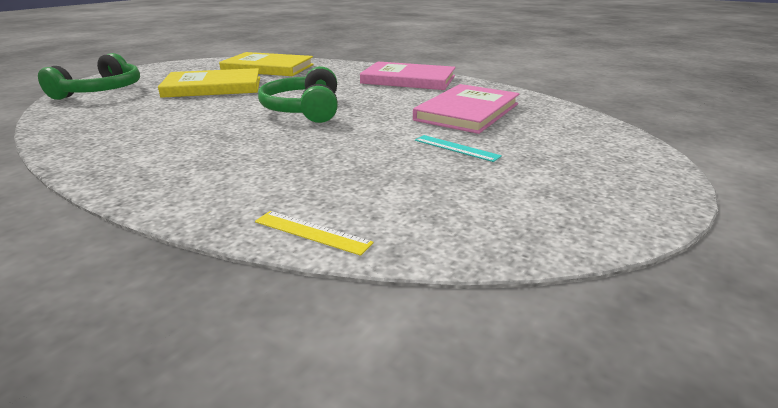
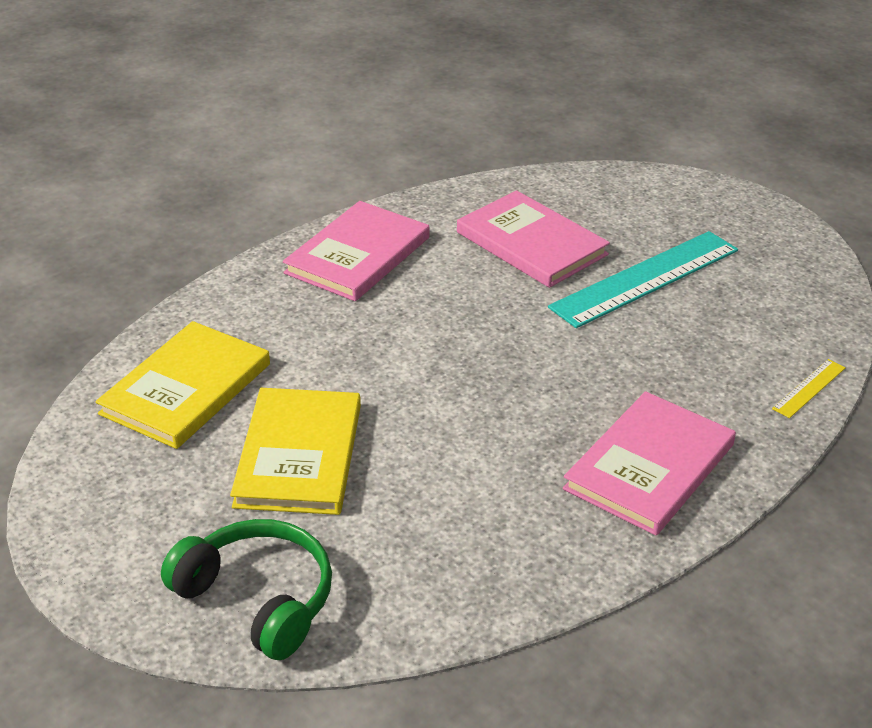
camera: 75 degrees left, 10 degrees up
(186, 165) = (649, 467): none -> pink book
(304, 110) = (473, 366): green headphones -> none
(456, 148) = (645, 278): turquoise ruler -> turquoise ruler, size x2.31

